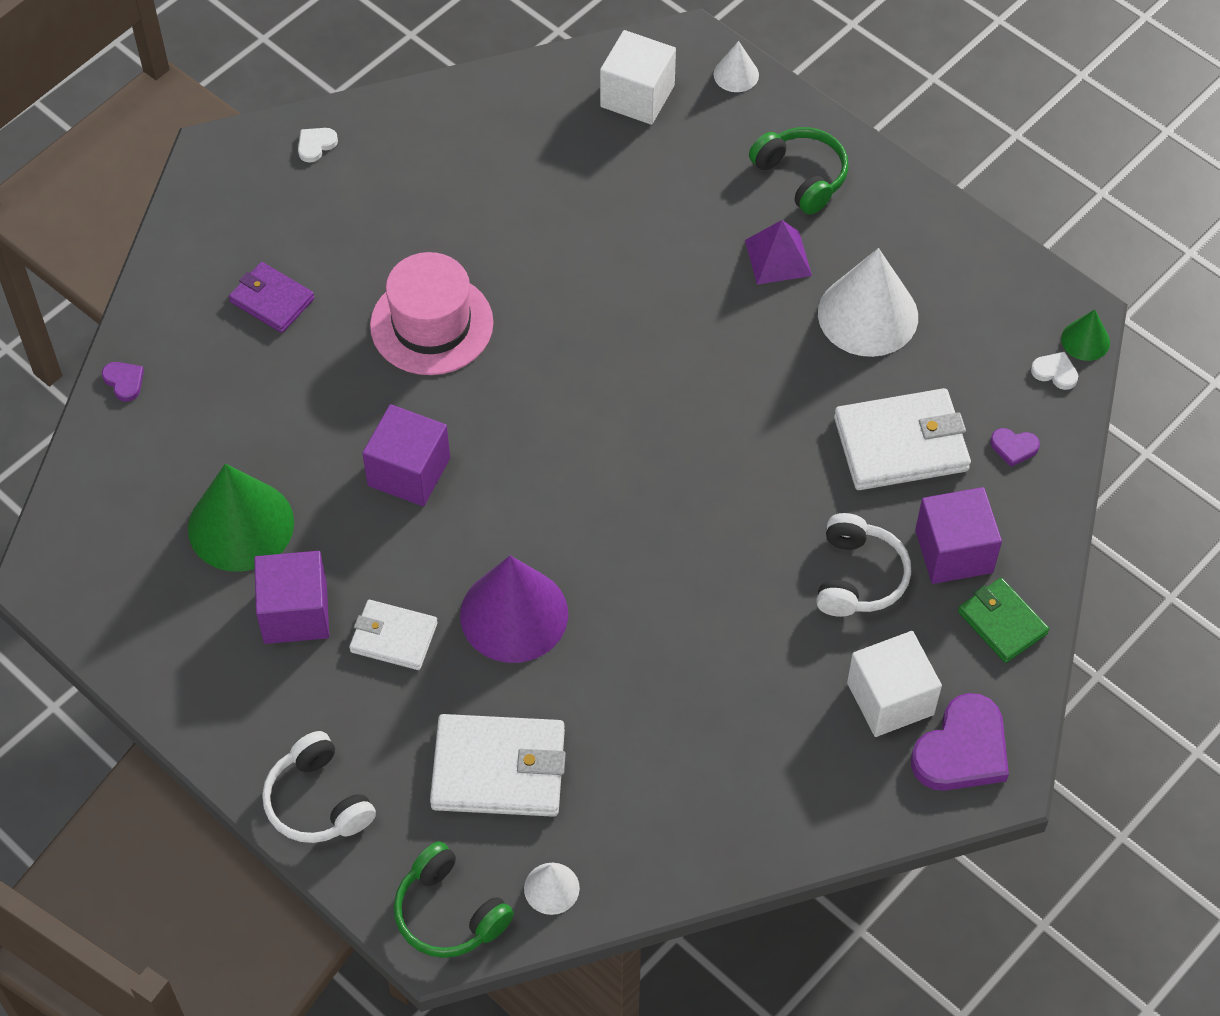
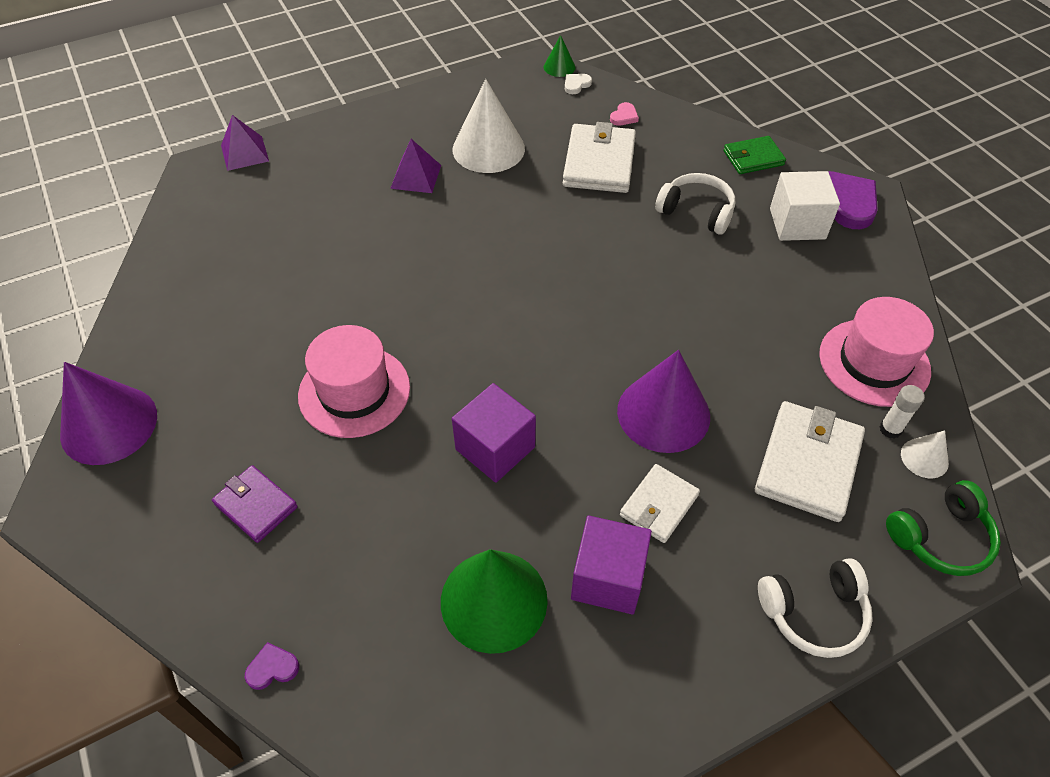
camera: 70 degrees left, 5 degrees down
(272, 300) = (256, 505): purple wallet -> purple wallet turned 75 degrees clockwise
(316, 145) = (109, 424): white heart -> purple cone
(580, 848) = (890, 429): none -> white glue stick
(637, 96) = (223, 207): white cube -> none
(677, 820) = (874, 362): none -> pink hat
(736, 74) = (245, 153): white cone -> purple pyramid
(801, 176) = (355, 147): green headphones -> none
(954, 551) = (692, 163): purple cube -> none
(1014, 447) = (624, 116): purple heart -> pink heart

